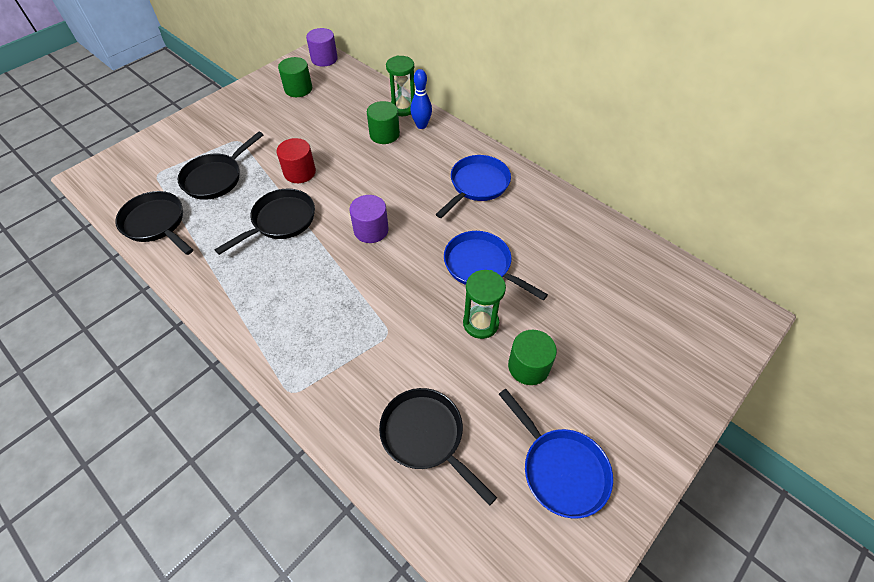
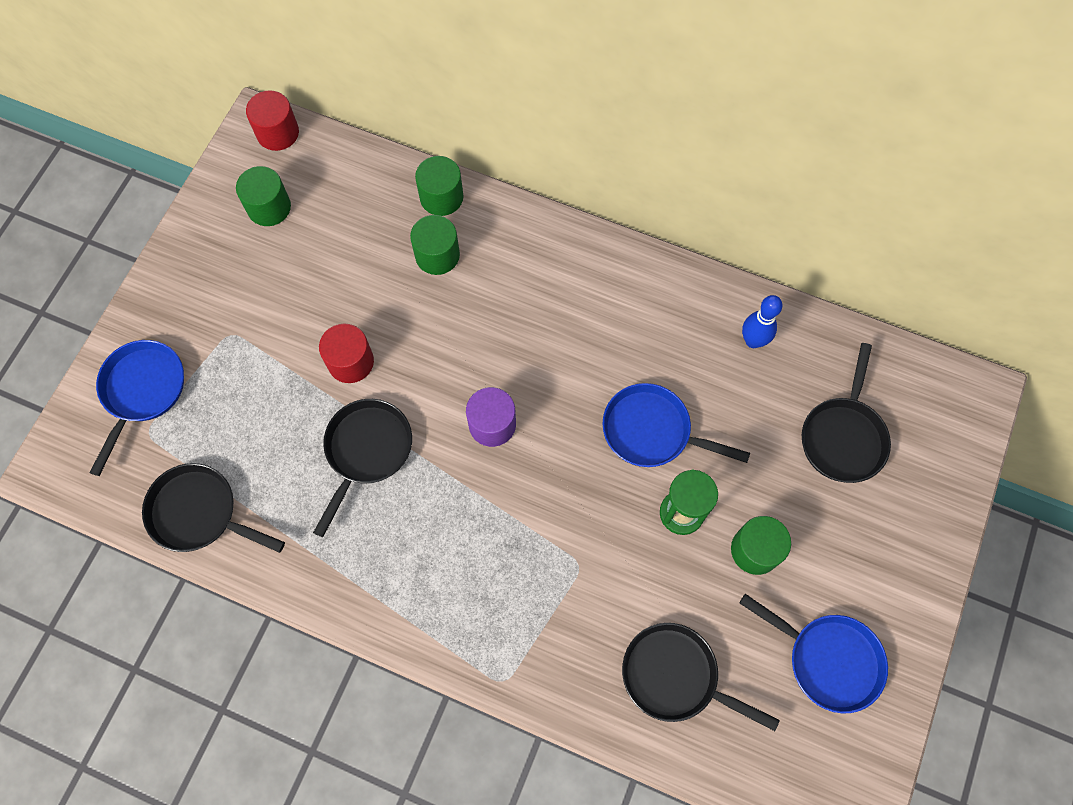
camera: 20 degrees left, 15 degrees up
(216, 178) = (237, 411): black pan -> black pan (843, 437)
(324, 59) = (278, 133): purple cylinder -> red cylinder
(402, 108) = (441, 197): green hourglass -> green cylinder
(421, 125) = (482, 222): blue bowling pin -> blue bowling pin (753, 341)
(477, 185) = (599, 305): blue pan -> blue pan (142, 391)

